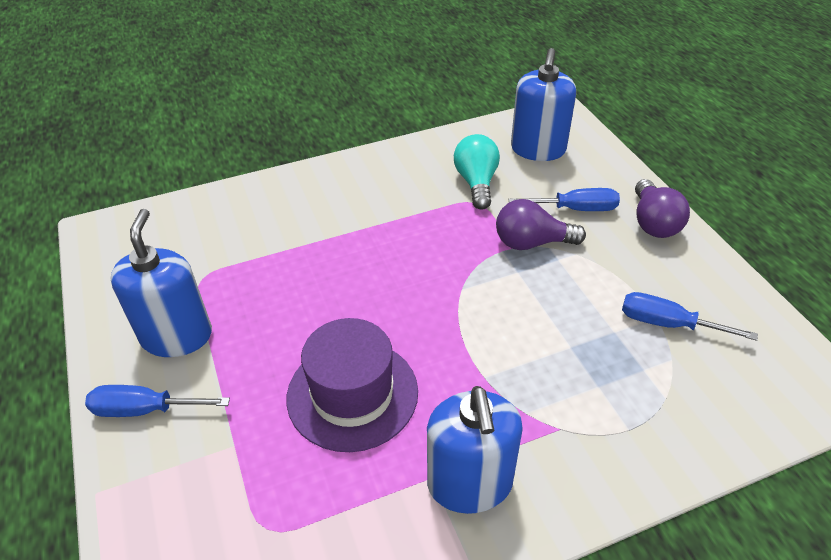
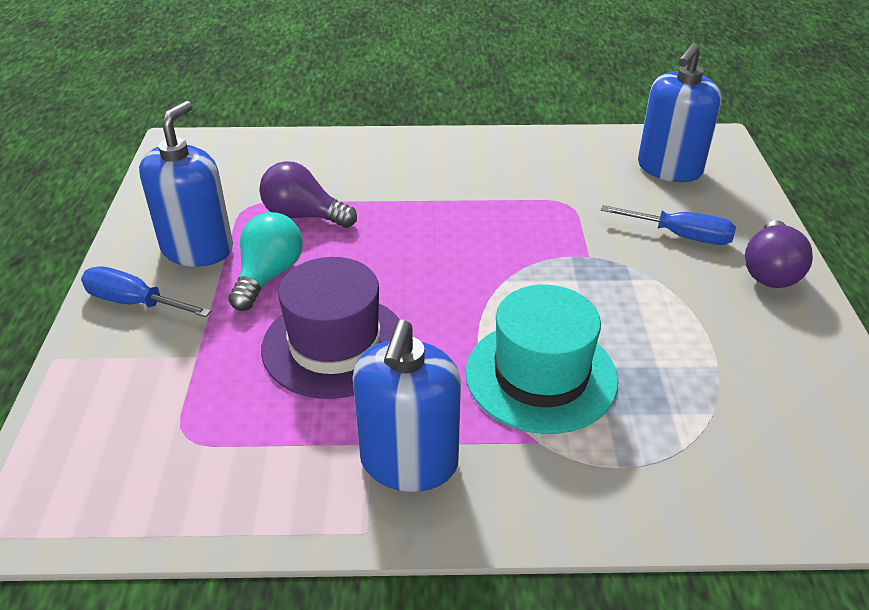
camera: 20 degrees right, 5 degrees down
(476, 183) = (579, 185): turquoise light bulb -> turquoise light bulb (268, 276)
(531, 243) = (609, 256): purple light bulb -> purple light bulb (304, 216)
(533, 368) = (541, 376): none -> turquoise hat
(667, 324) = (728, 376): blue screwdriver -> none

